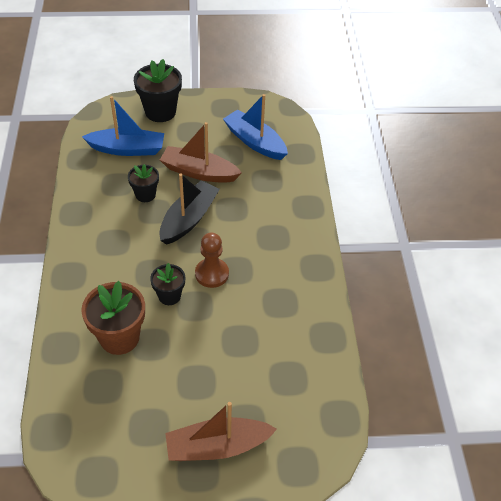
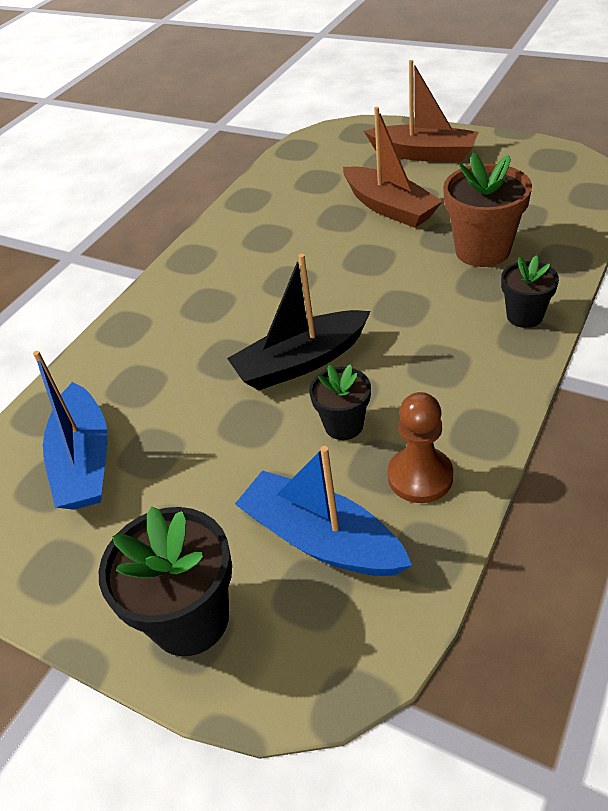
camera: 140 degrees left, 5 degrees down
(169, 296) = (394, 275): black flower pot -> black flower pot (524, 316)
(199, 172) = (226, 436): brown boat -> brown boat (389, 207)
(212, 274) = (323, 284): brown pawn -> brown pawn (420, 476)

